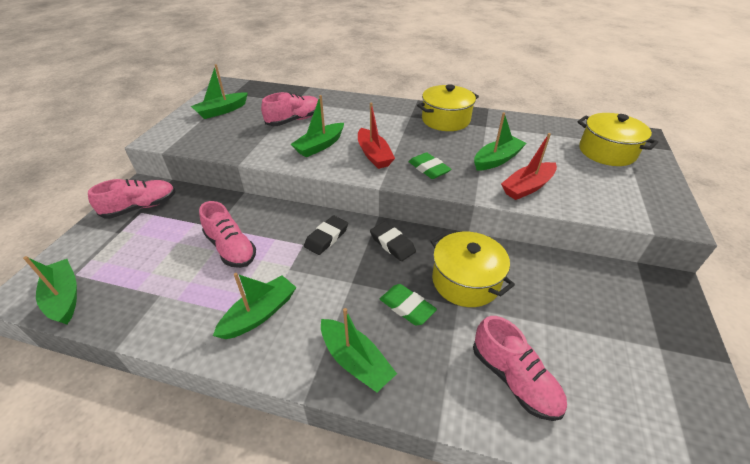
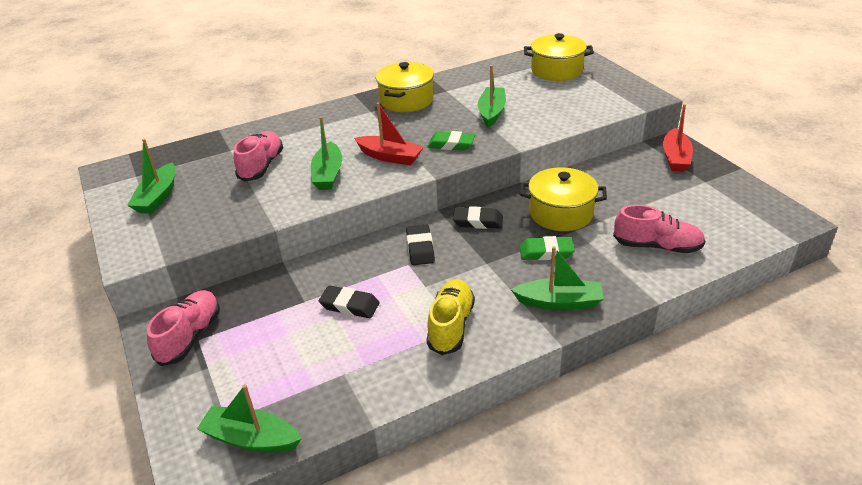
camera: 40 degrees left, 5 degrees down
(231, 248) = (349, 305): pink shoe -> black eraser
(259, 314) = (451, 325): green boat -> yellow shoe
(527, 187) = (538, 121): red boat -> red boat (675, 158)

